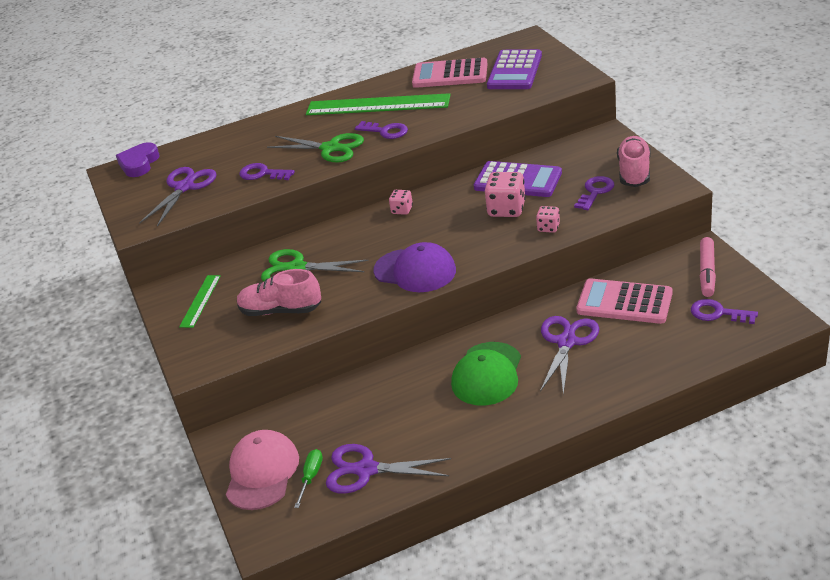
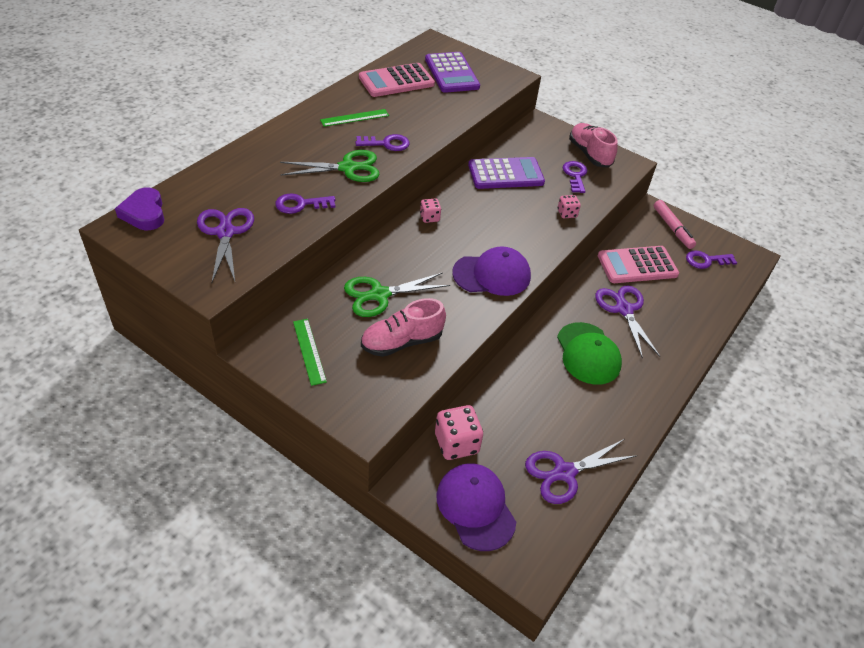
camera: 40 degrees left, 10 degrees up
(262, 472) = (475, 507): pink cap -> purple cap
(311, 477) = (523, 496): green screwdriver -> none
(378, 105) = (354, 118): green ruler -> green ruler, size x0.49
(506, 209) = (519, 202): pink dice -> pink dice (456, 443)

